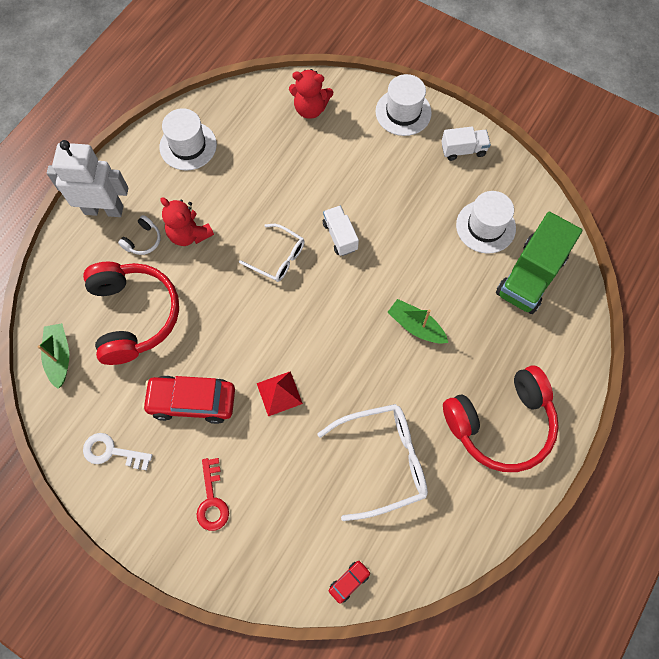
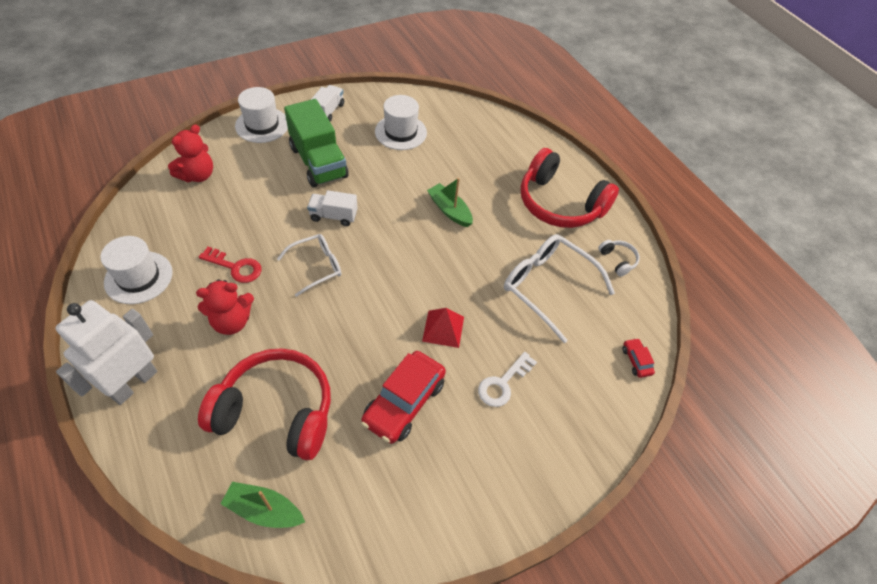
camera: 65 degrees left, 15 degrees down
(112, 452) = (408, 504): white key -> white key (503, 383)
(143, 240) = (202, 364): white headphones -> white headphones (618, 260)
(212, 500) = (510, 432): red key -> red key (235, 267)
(383, 461) = (547, 286): white glasses -> white glasses turned 60 degrees counterclockwise
(416, 326) = (449, 210): green boat -> green boat turned 75 degrees clockwise
(501, 424) = (559, 203): red headphones -> red headphones turned 120 degrees clockwise
(530, 276) = (458, 130): green truck -> green truck (318, 162)

